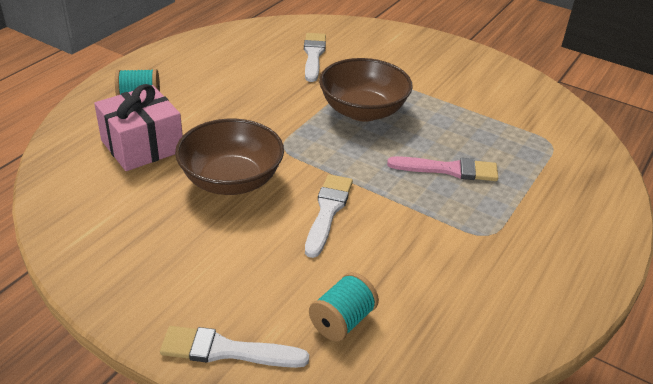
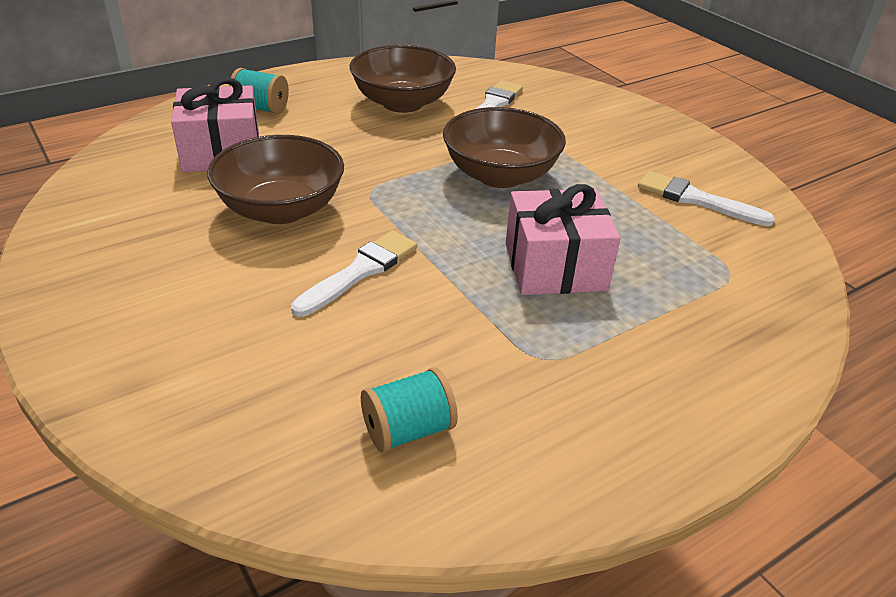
camera: 25 degrees right, 0 degrees up
(226, 350) = (109, 384): white brush -> white brush (696, 199)
(247, 68) = (402, 103): none -> brown bowl
(342, 321) = (265, 398): turquoise spool -> turquoise spool (408, 430)
(449, 169) = (555, 267): pink brush -> pink gift

